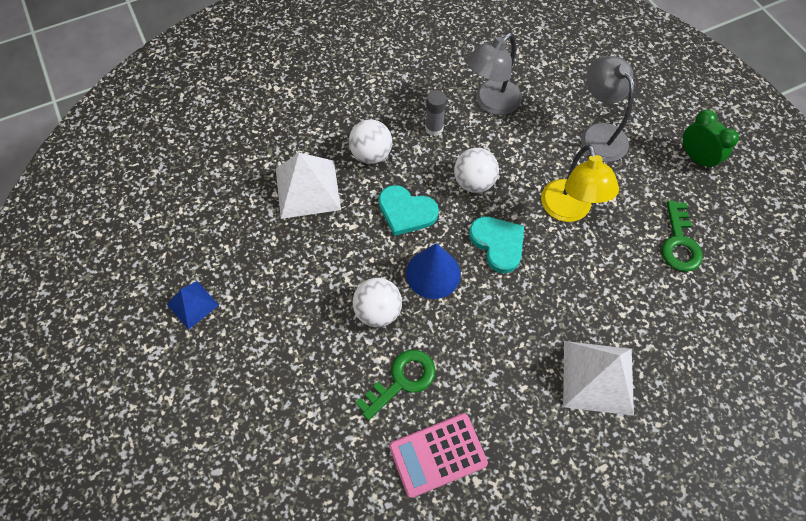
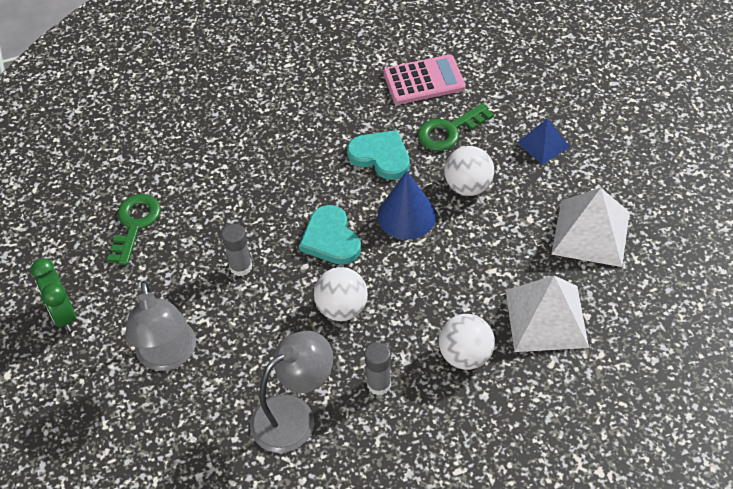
camera: 170 degrees left, 10 degrees down
(192, 304) = (663, 206): blue pyramid -> blue pyramid (543, 144)
(406, 212) = (428, 281): turquoise heart -> turquoise heart (381, 156)
(568, 210) = (241, 267): yellow lamp -> grey glue stick
(598, 377) = (268, 121): white pyramid -> white pyramid (590, 233)

